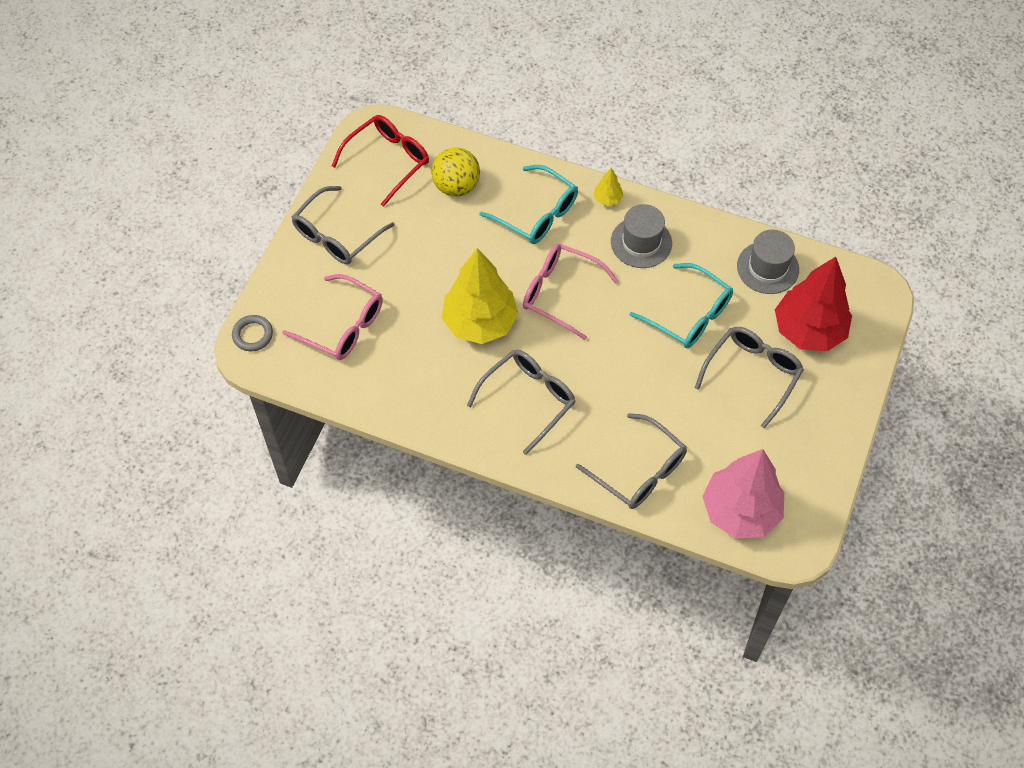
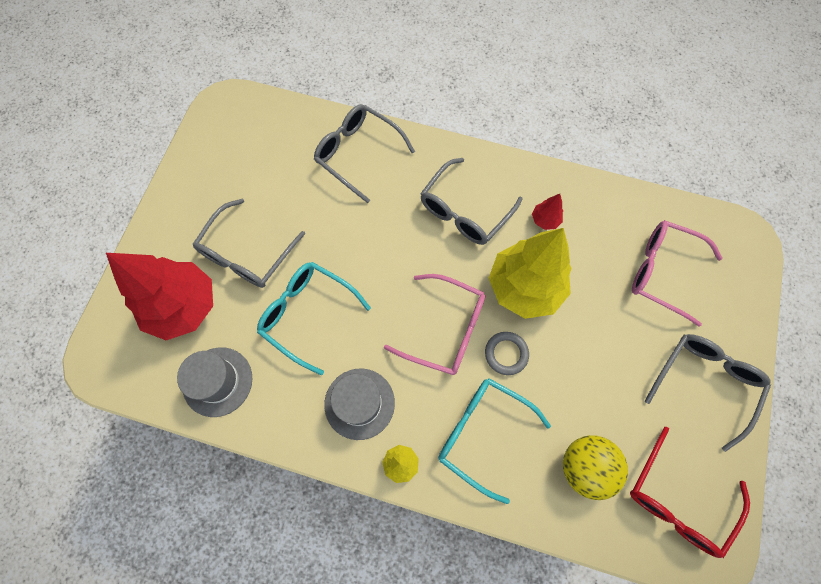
camera: 175 degrees right, 10 degrees up
(253, 335) = (749, 255): grey ring -> grey ring (506, 354)
(446, 384) = (545, 220): none -> red tree
(740, 511) = (269, 127): pink tree -> none

